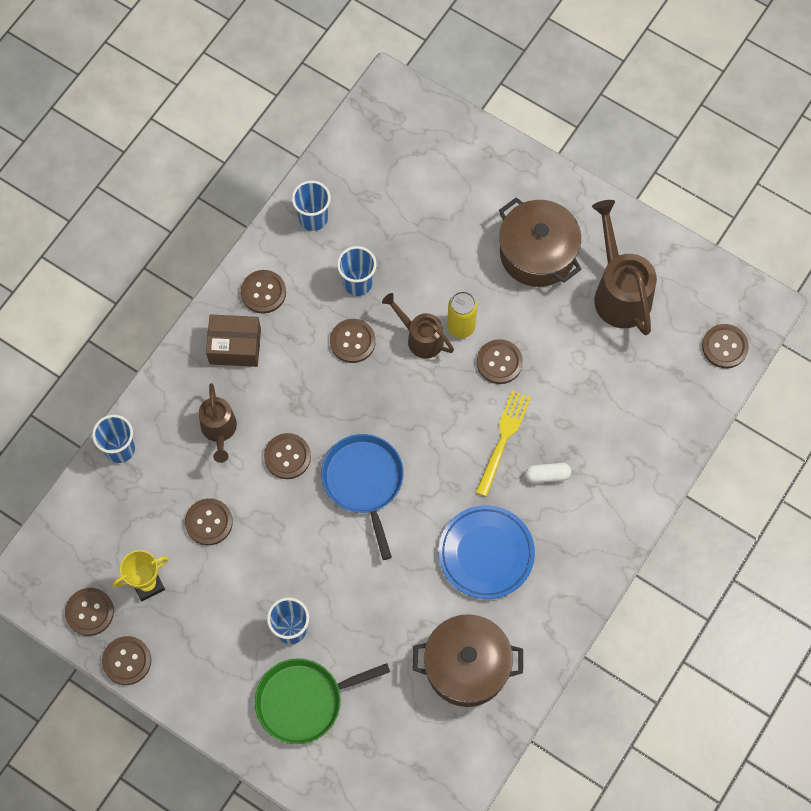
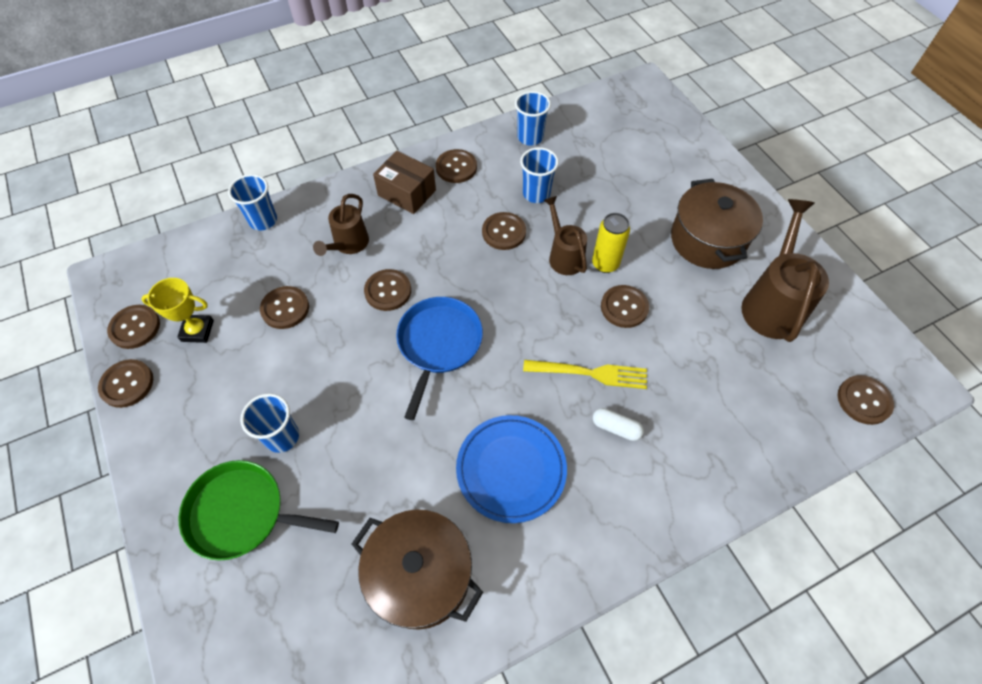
camera: 30 degrees right, 10 degrees down
(503, 439) = (590, 373): yellow fork -> yellow fork turned 45 degrees clockwise

